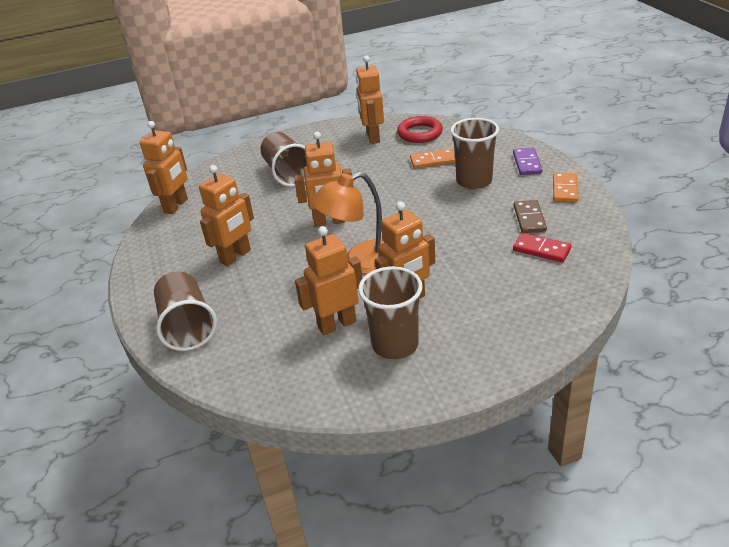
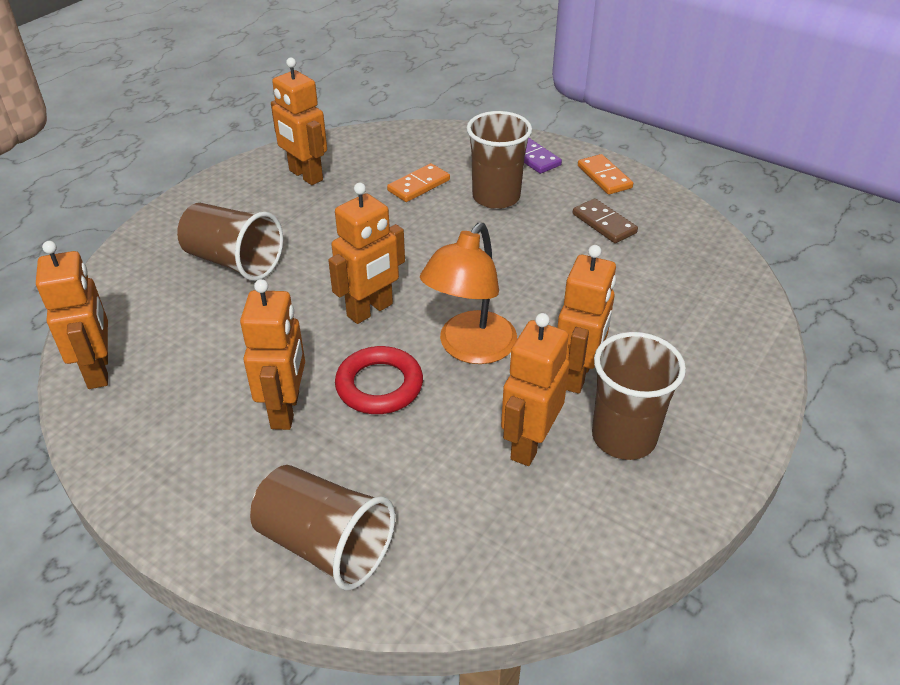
camera: 40 degrees left, 5 degrees up
(420, 133) = (364, 154): red ring -> red ring (379, 385)
(541, 250) = (654, 256): red domino -> none

